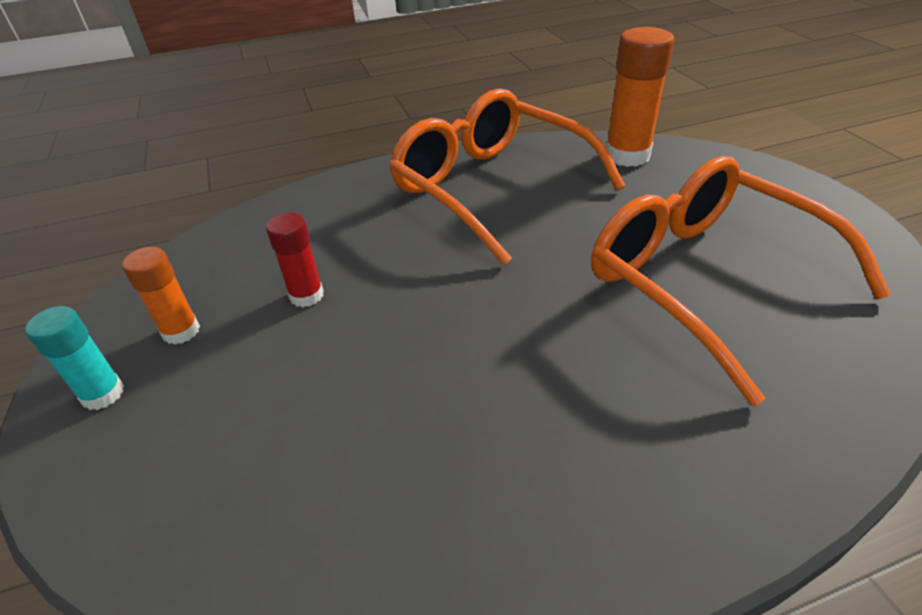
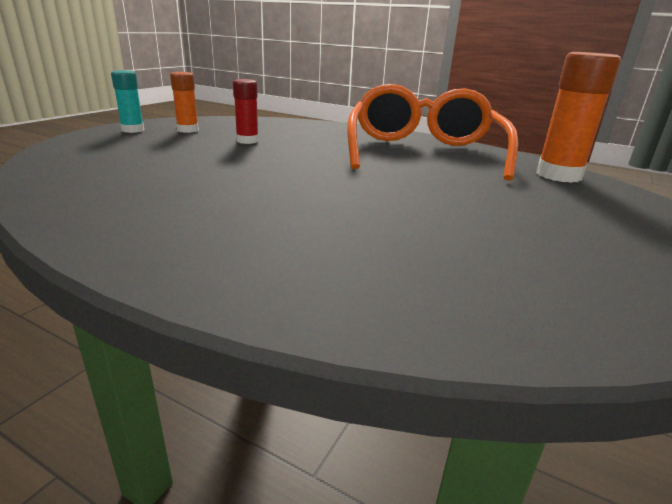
camera: 45 degrees right, 15 degrees down
(705, 279) = (467, 226): orange glasses -> none

